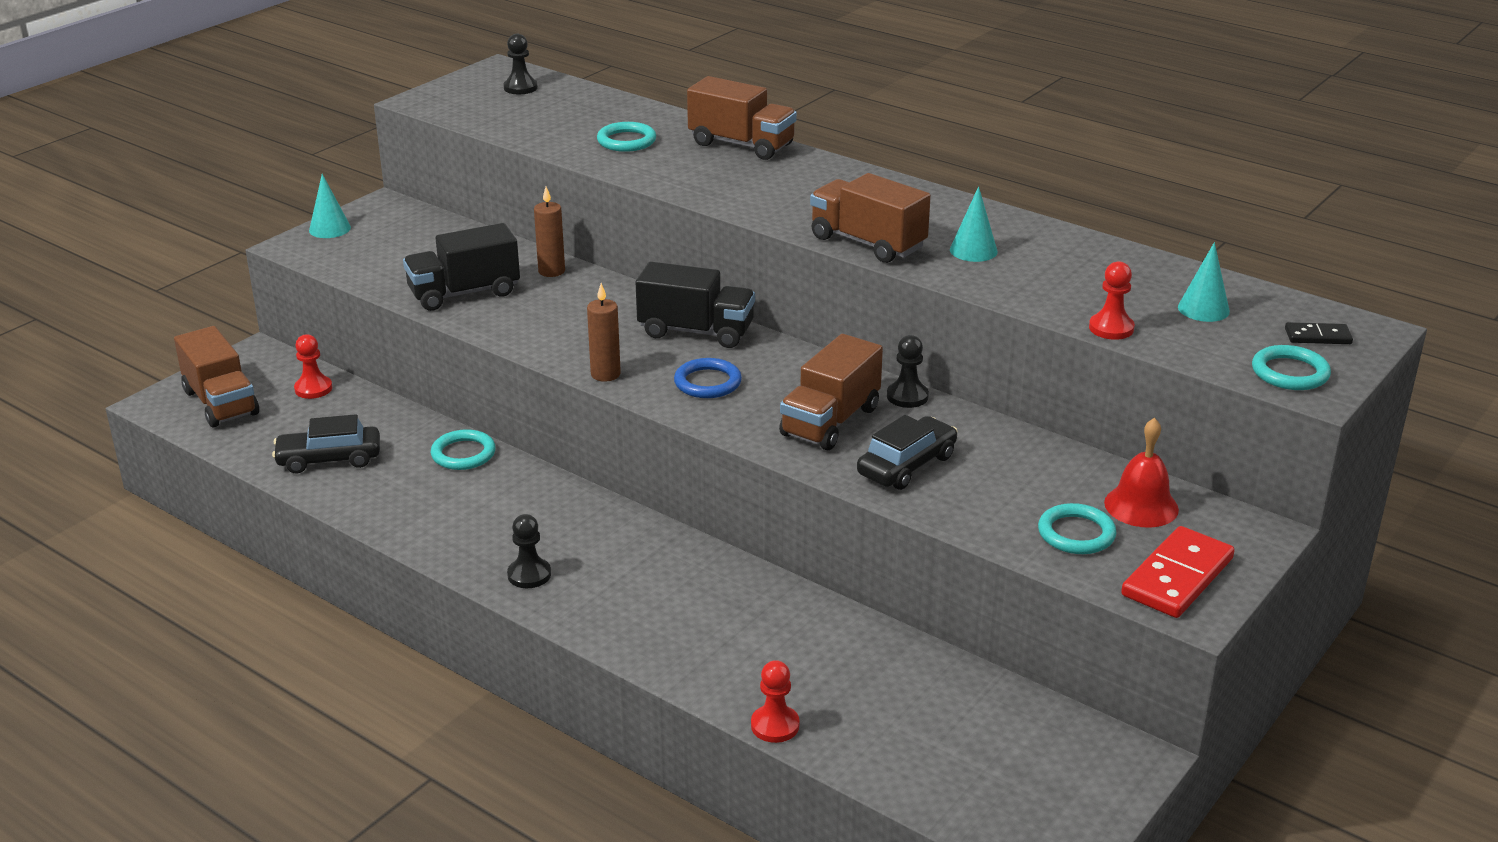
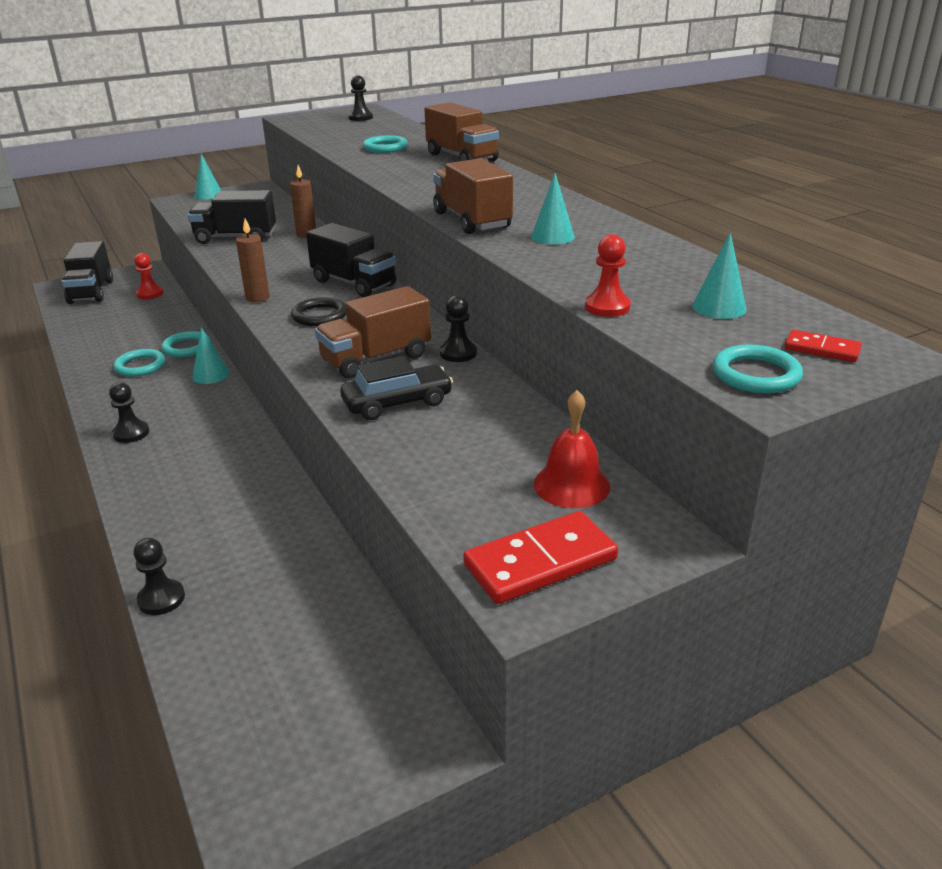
camera: 25 degrees right, 0 degrees up
(221, 403) = (91, 292): brown truck -> black truck
(329, 459) = (107, 334): black car -> none
(539, 482) = (210, 375): none -> turquoise cone
(707, 382) = (319, 316): blue ring -> black ring
(775, 725) = (161, 599): red pawn -> black pawn
(1076, 533) = (482, 494): turquoise ring -> turquoise ring (140, 366)
(1317, 336) = (822, 349): black domino -> red domino

